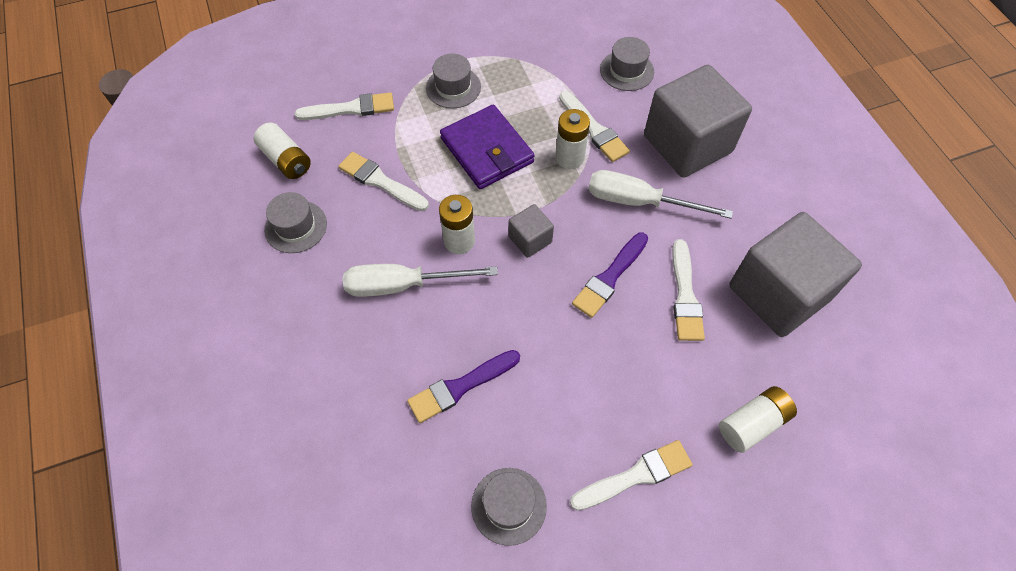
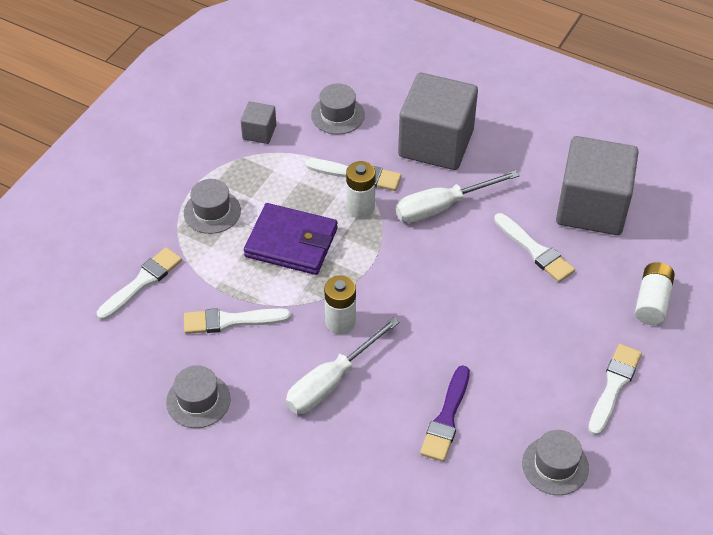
camera: 40 degrees left, 10 degrees down
(286, 160) = (131, 357): white battery -> none
(530, 239) = (392, 285): grey cube -> grey cube (259, 132)
(609, 277) = (474, 273): purple brush -> none

